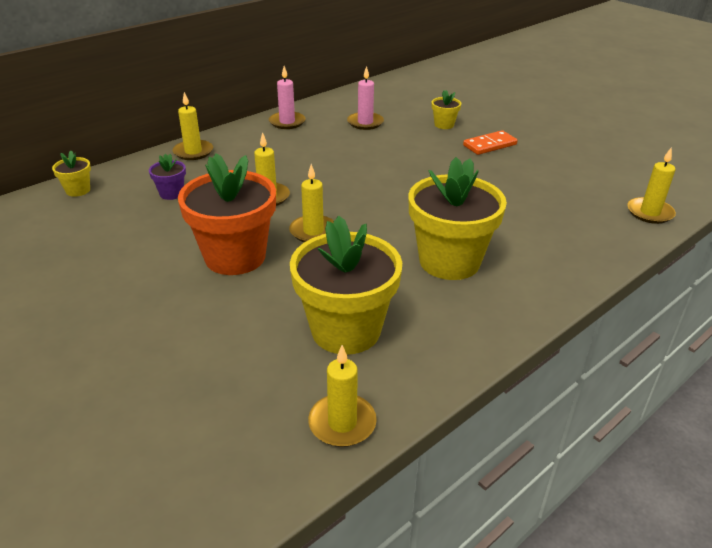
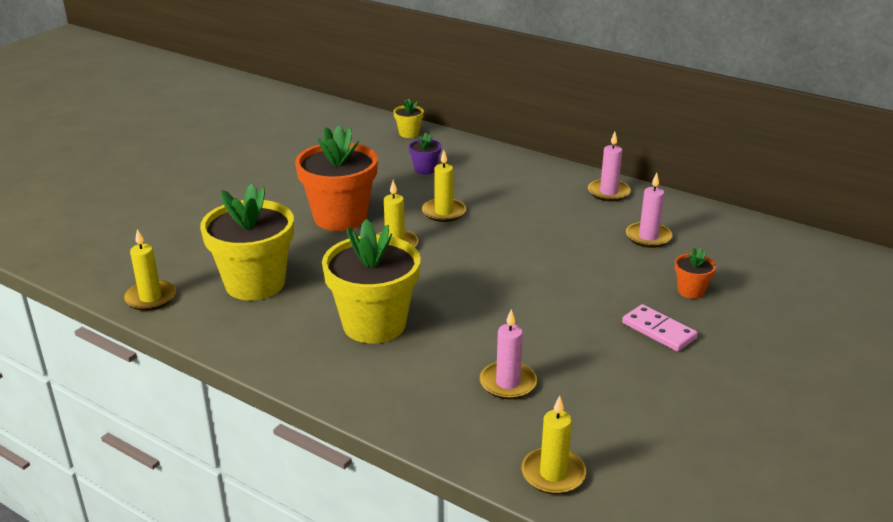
camera: 75 degrees right, 5 degrees down
(193, 152) = (505, 161): yellow candle -> none
(444, 125) = (691, 291): yellow flower pot -> orange flower pot
(489, 145) = (659, 330): orange domino -> pink domino
(545, 211) = (508, 383): none -> pink candle

